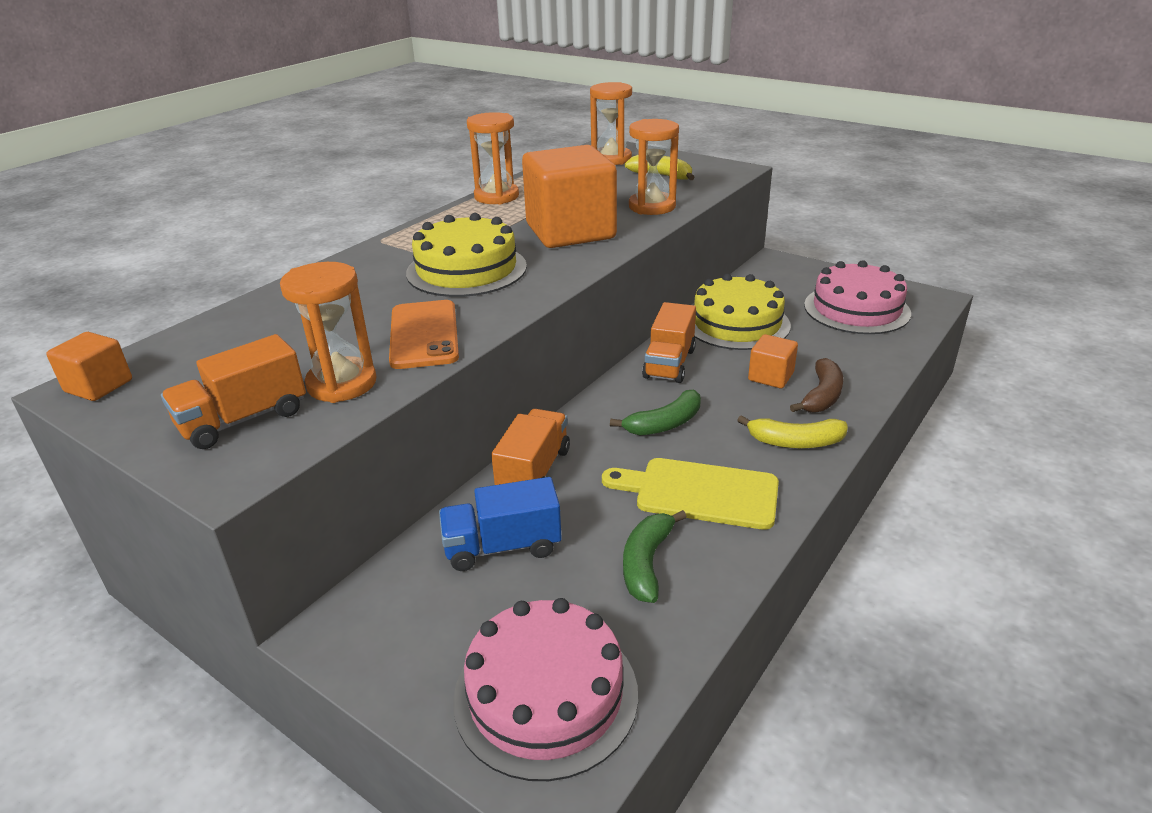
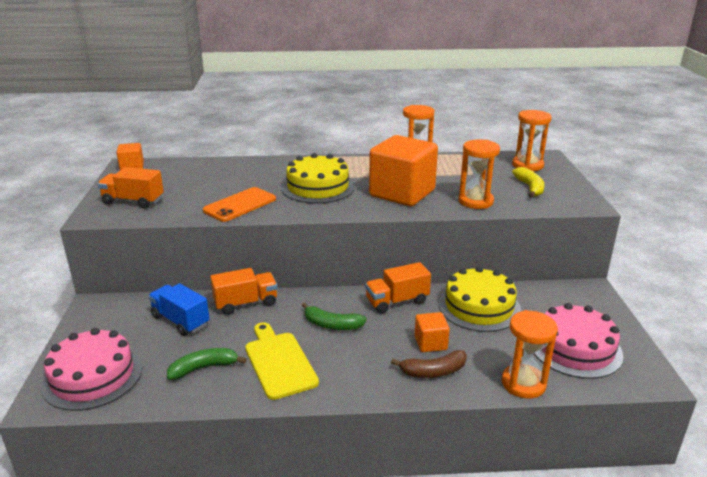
camera: 50 degrees right, 5 degrees down
(342, 383) = (178, 207): orange hourglass -> orange hourglass (523, 383)
(795, 442) = (367, 379): yellow banana -> none

